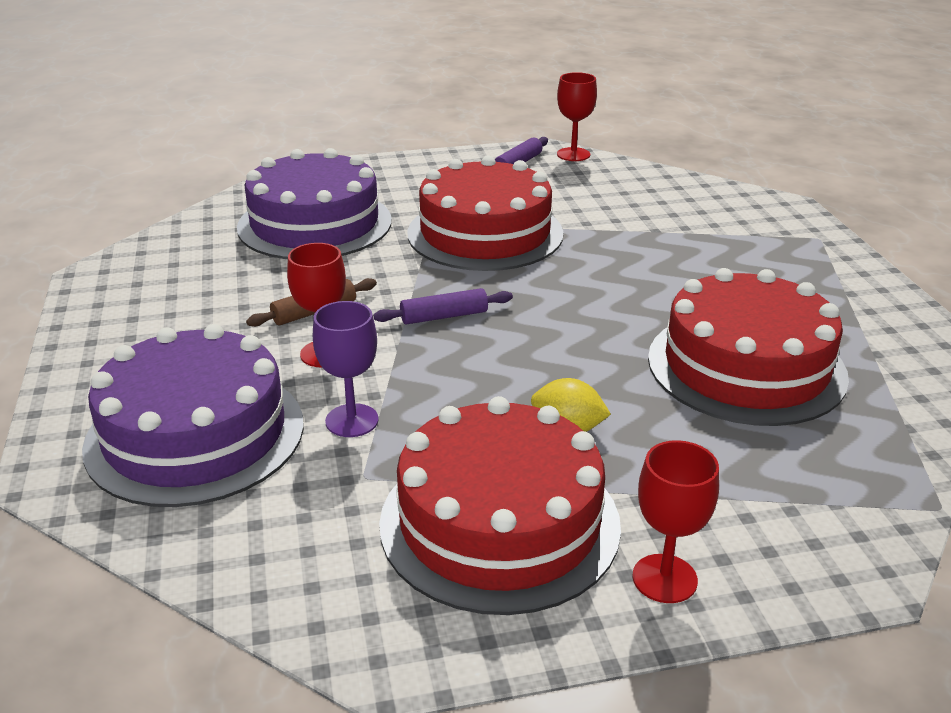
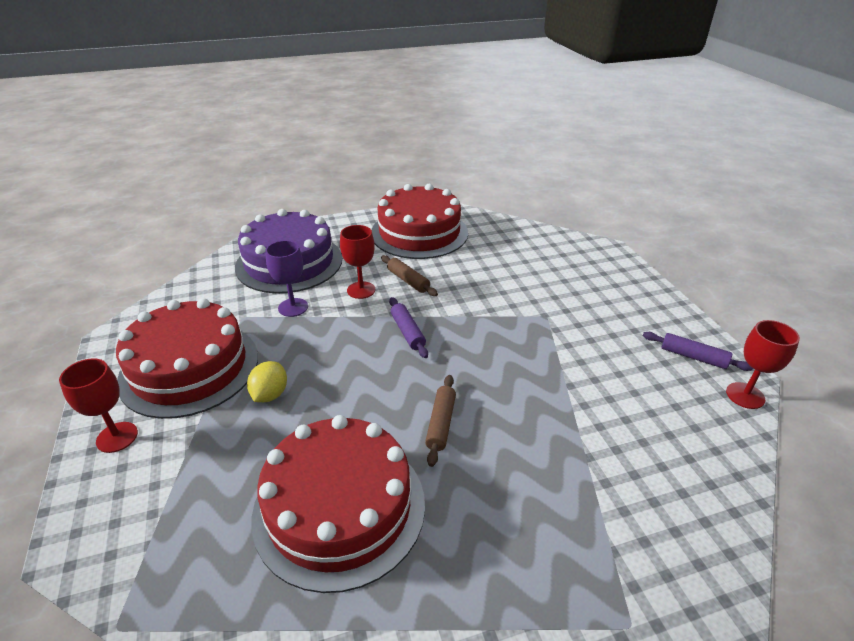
camera: 85 degrees right, 5 degrees up
(315, 224) = (525, 266): purple cake -> none
(485, 233) = (539, 344): red cake -> red cake (419, 233)
(617, 301) = (441, 423): none -> brown rolling pin

